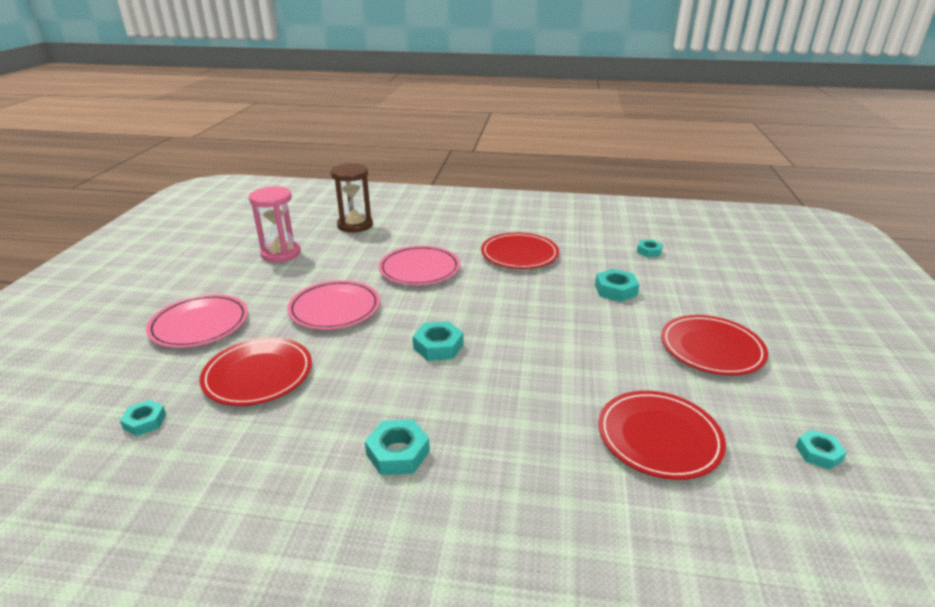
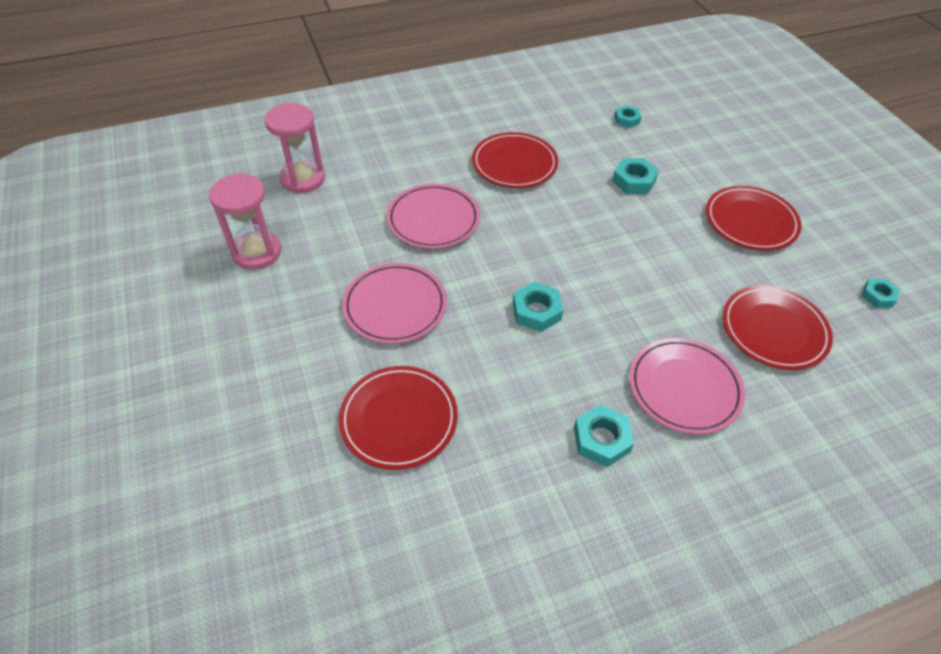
camera: 30 degrees left, 20 degrees up
(145, 421) = (342, 524): turquoise nut -> none
(199, 324) = (268, 387): pink plate -> pink plate (684, 388)
(355, 225) = (303, 179): brown hourglass -> pink hourglass

